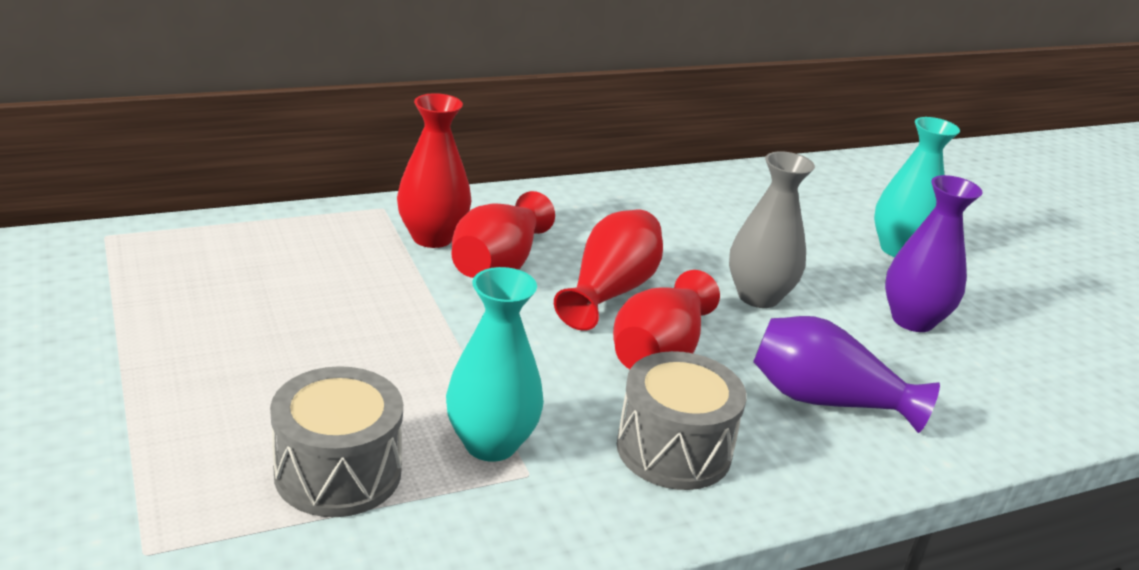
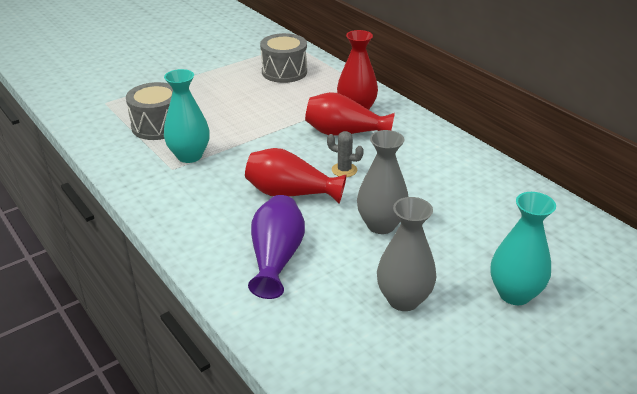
camera: 80 degrees right, 5 degrees up
(610, 291) = (344, 170): red vase -> grey cactus
(674, 449) = (205, 206): grey drum -> grey drum (284, 72)
(912, 320) = (403, 299): purple vase -> grey vase

